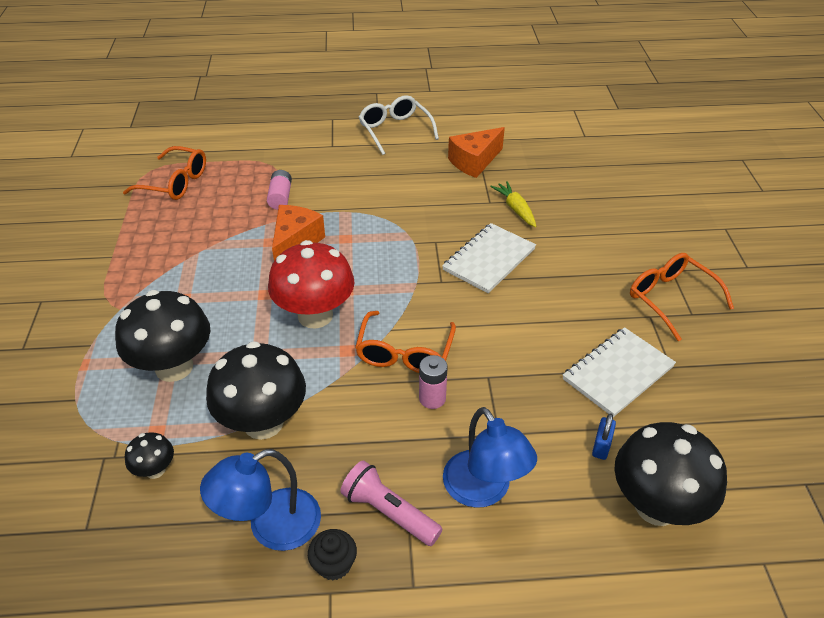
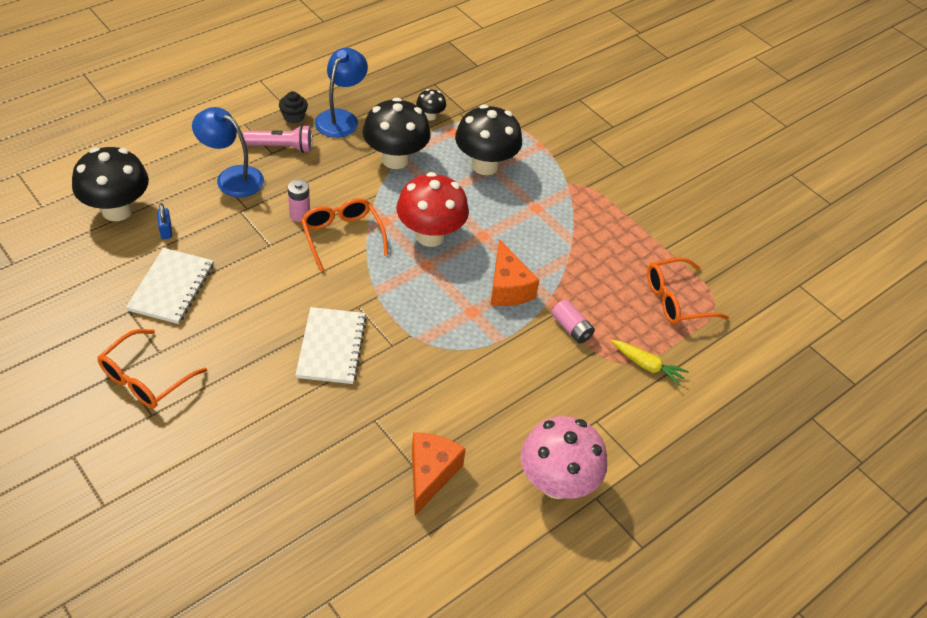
camera: 140 degrees right, 5 degrees up
(395, 130) = (556, 483): white glasses -> pink mushroom
(515, 209) = (343, 422): yellow carrot -> yellow carrot (647, 366)
(670, 298) = (145, 379): orange glasses -> orange glasses turned 105 degrees clockwise

